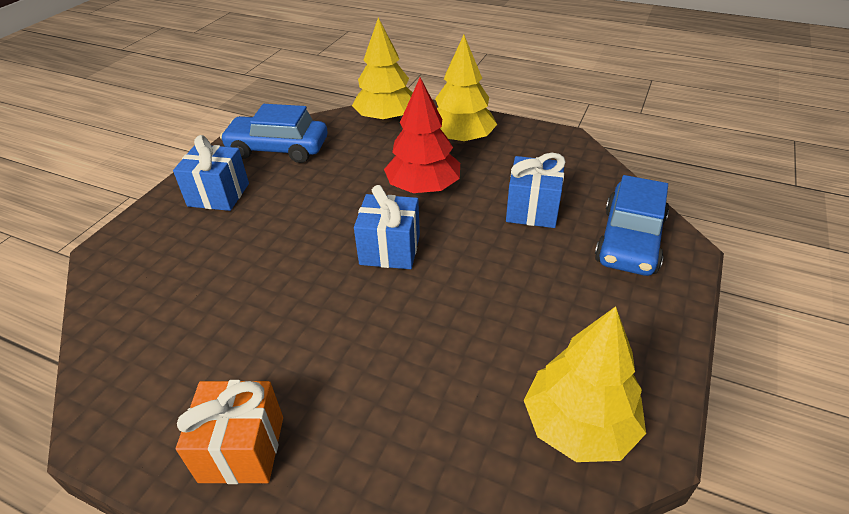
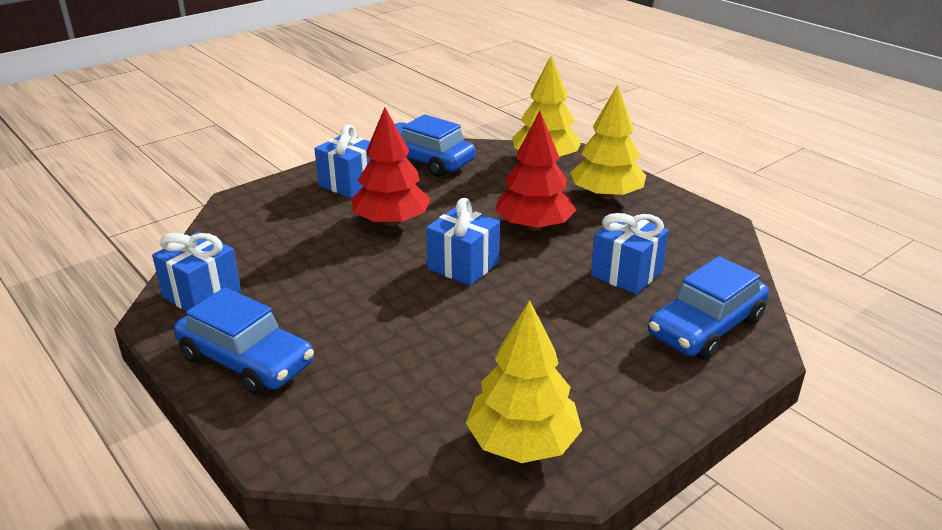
camera: 25 degrees right, 10 degrees down
(135, 383) = (202, 294): none -> blue gift
(242, 449) = (246, 360): orange gift -> blue car
(289, 224) = (391, 221): none -> red tree

